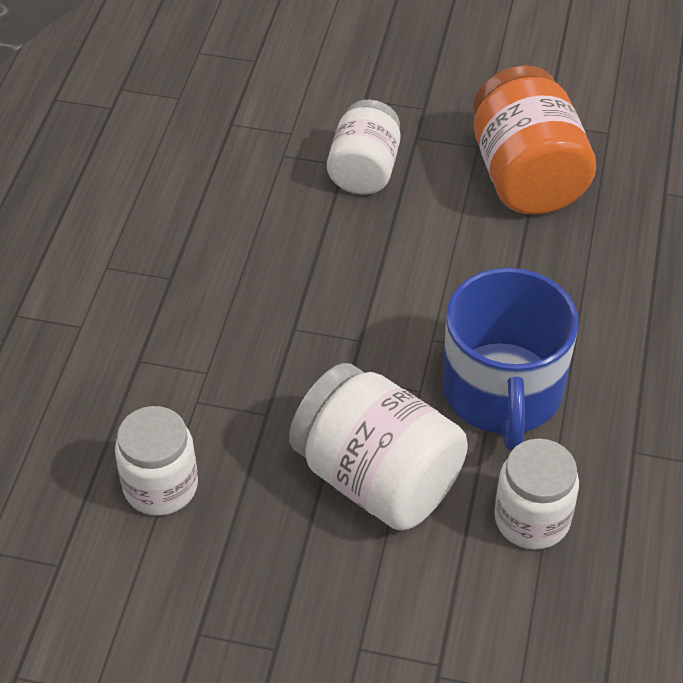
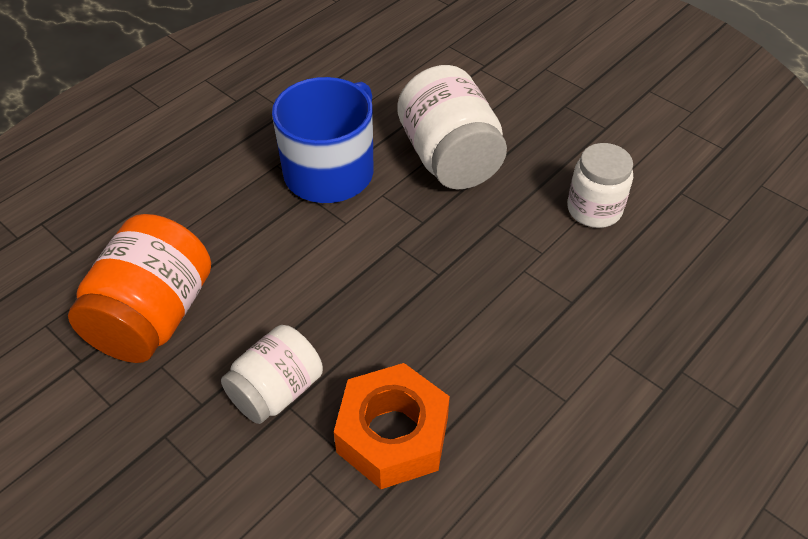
camera: 150 degrees left, 0 degrees up
(243, 181) = (393, 434): none -> orange nut
(532, 519) = (376, 104): white jar -> none

